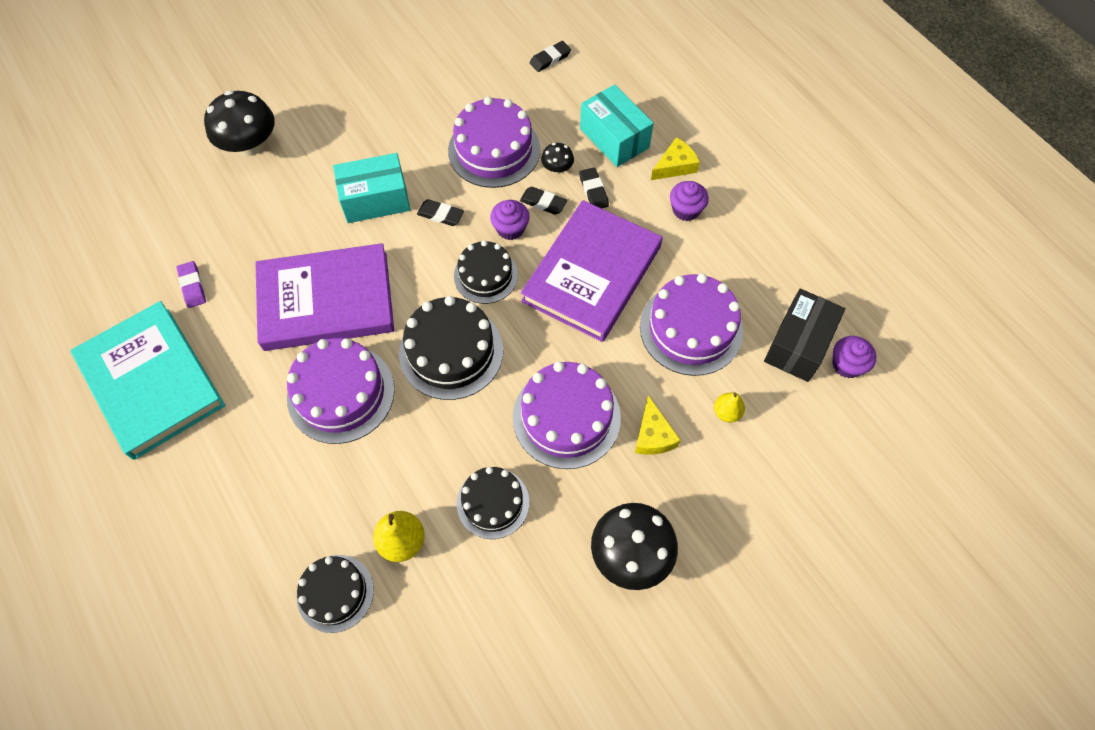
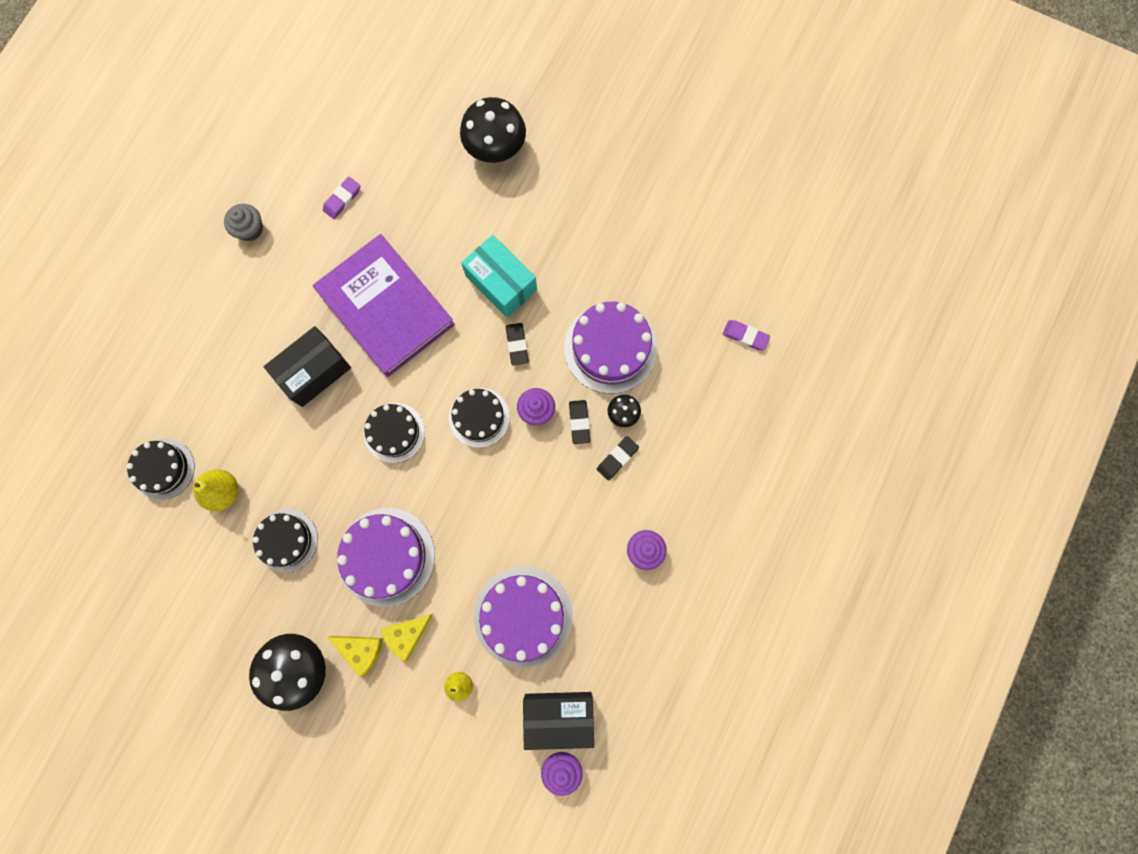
camera: 60 degrees right, 15 degrees up
(152, 381) = (250, 229): turquoise book -> grey cupcake
(341, 393) = (314, 371): purple cake -> black box
(451, 352) = (394, 432): black cake -> black cake, size x0.64
(550, 59) = (745, 336): black eraser -> purple eraser
(591, 273) = (530, 503): purple book -> none
(614, 138) = (687, 445): turquoise box -> none
(675, 166) = (688, 516): yellow cheese -> yellow cheese (361, 650)

